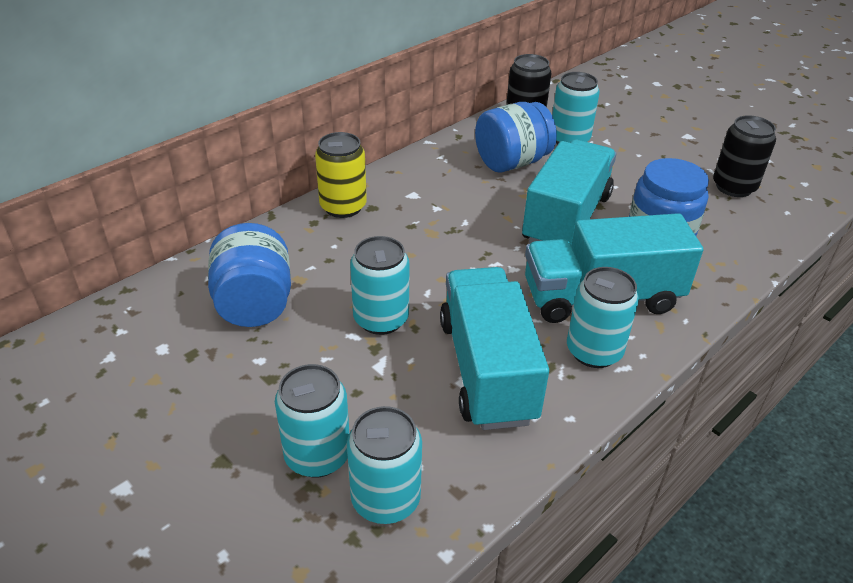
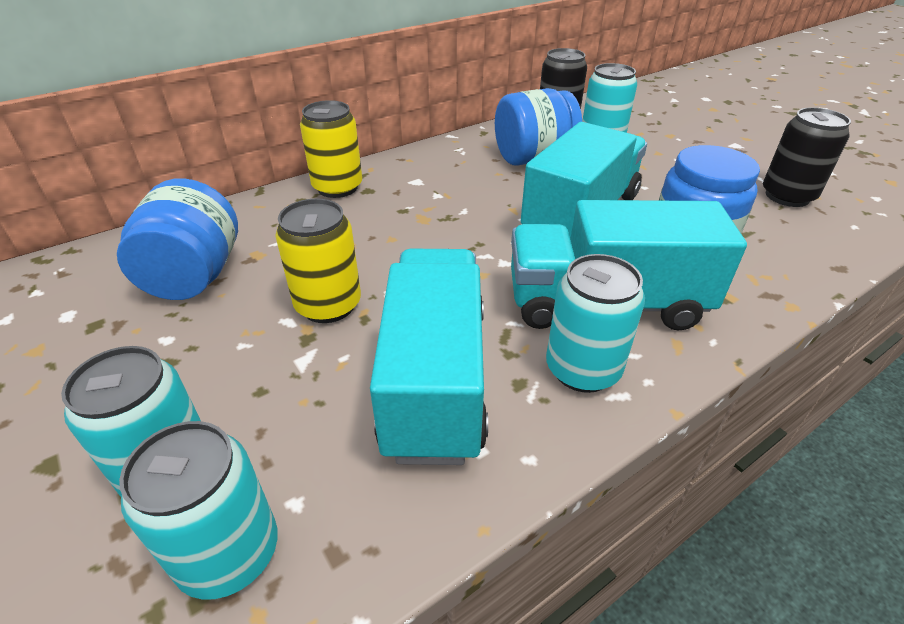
camera: 10 degrees right, 0 degrees up
(381, 319) = (328, 305): turquoise can -> yellow can

